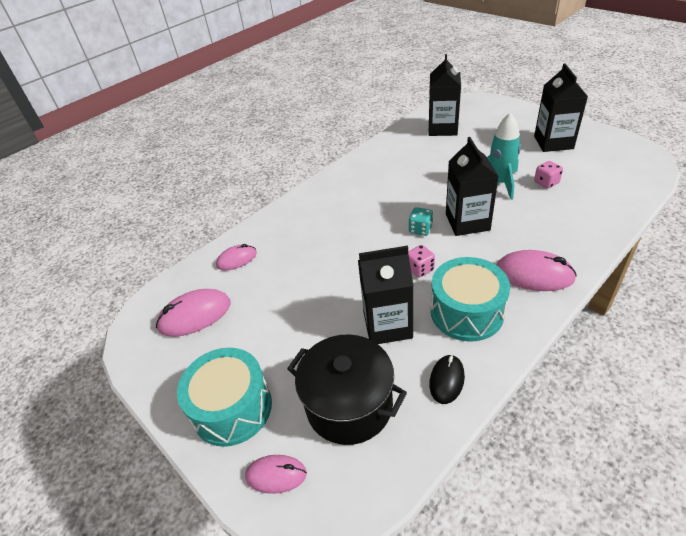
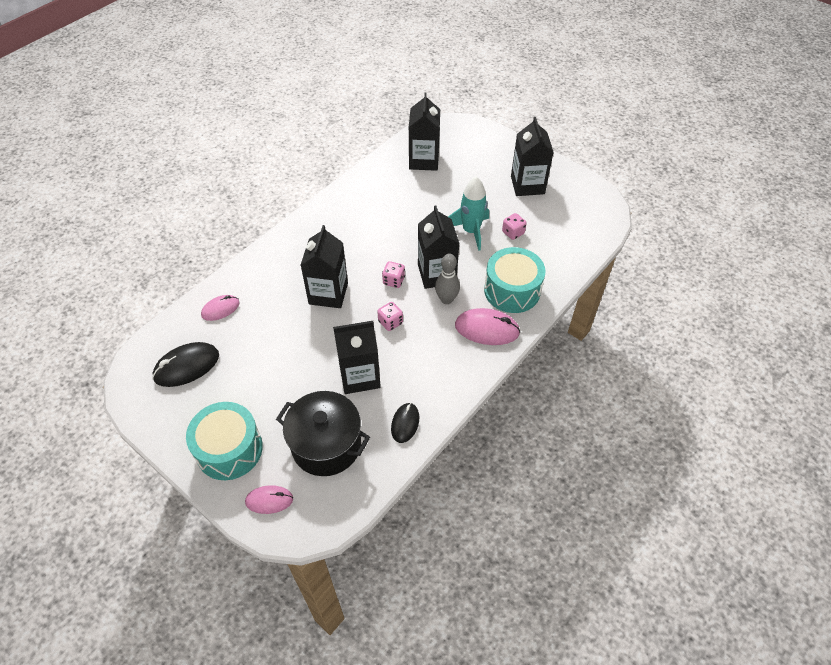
camera: 10 degrees left, 10 degrees up
(195, 315) = (186, 366): pink mouse -> black mouse
(350, 243) = (328, 293): none -> black carton
(420, 229) = (393, 281): turquoise dice -> pink dice
(466, 312) = (427, 364): turquoise drum -> turquoise drum (512, 290)
(481, 245) = (446, 299): none -> grey bowling pin

